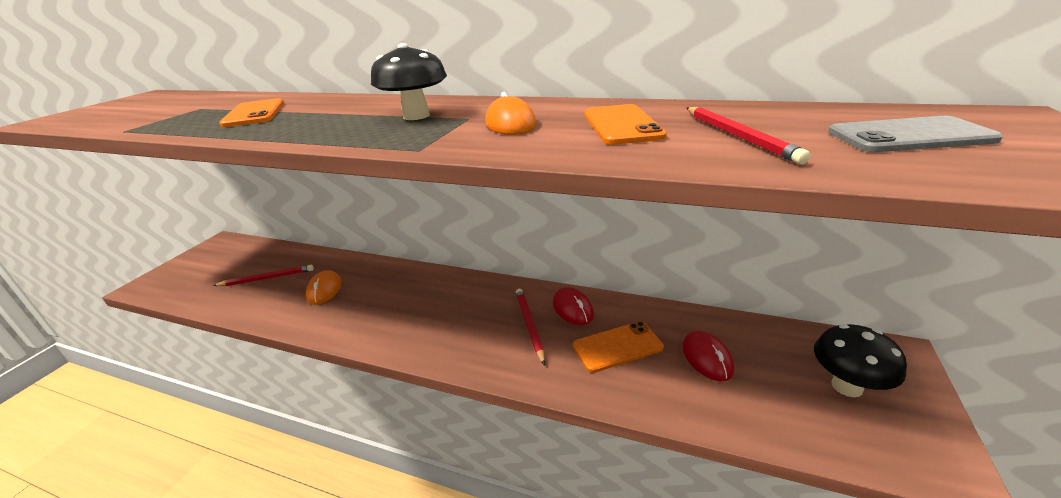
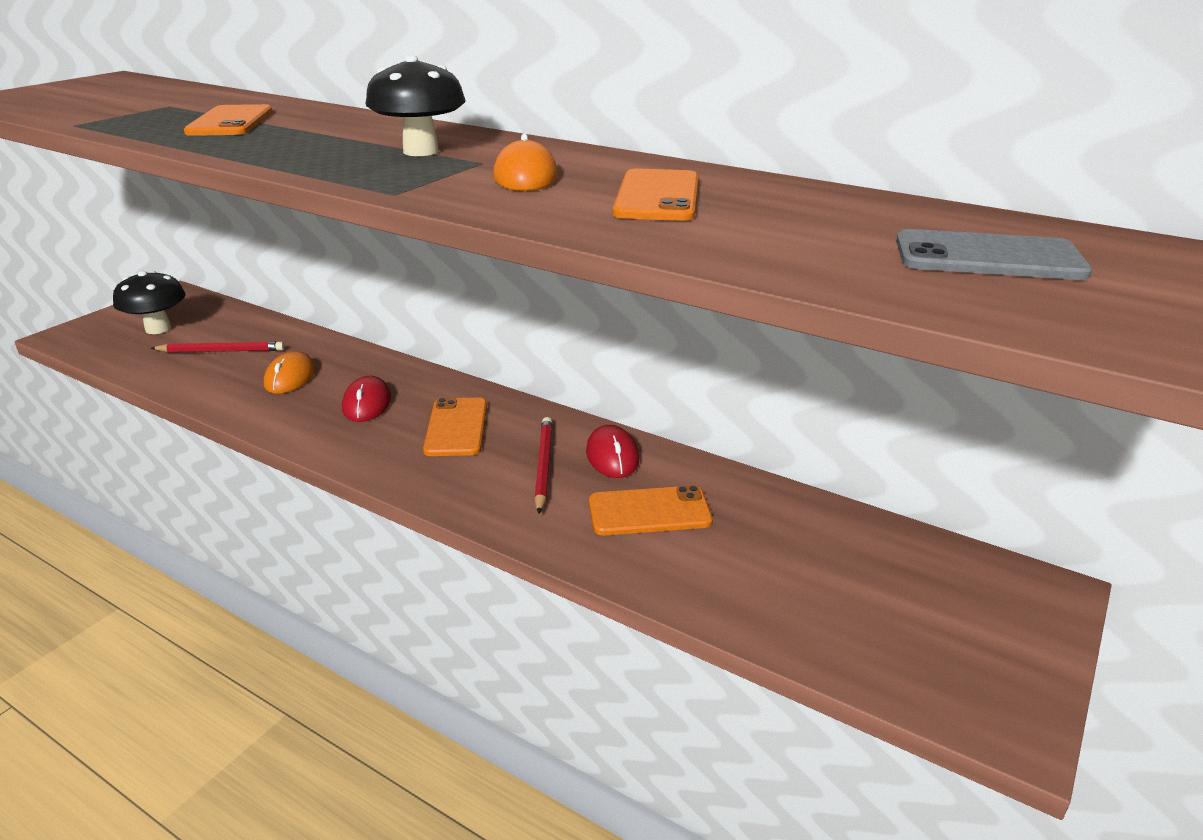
camera: 10 degrees right, 0 degrees up
(457, 307) = (456, 427): none -> orange phone
(707, 358) = (765, 546): red mouse -> red mouse (367, 404)
(738, 136) = (781, 229): red pencil -> none
(847, 386) = (941, 613): black mushroom -> black mushroom (158, 329)

